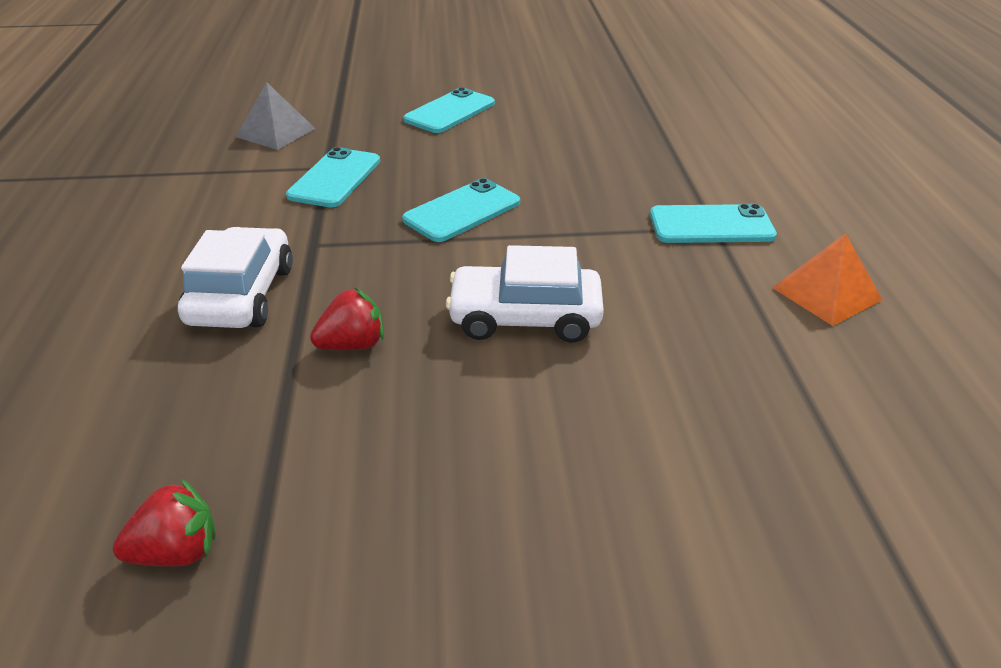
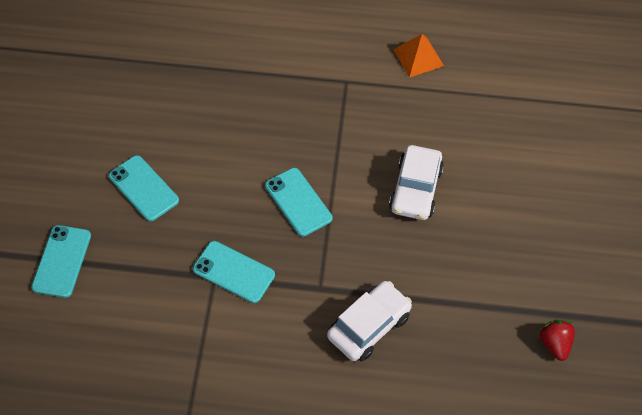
camera: 80 degrees left, 20 degrees up
(242, 295) = (369, 326): white car -> white car turned 120 degrees clockwise
(276, 132) = (143, 311): grey pyramid -> none
(352, 345) = (425, 271): red strawberry -> none
(711, 225) = (344, 82): turquoise phone -> turquoise phone (62, 261)

